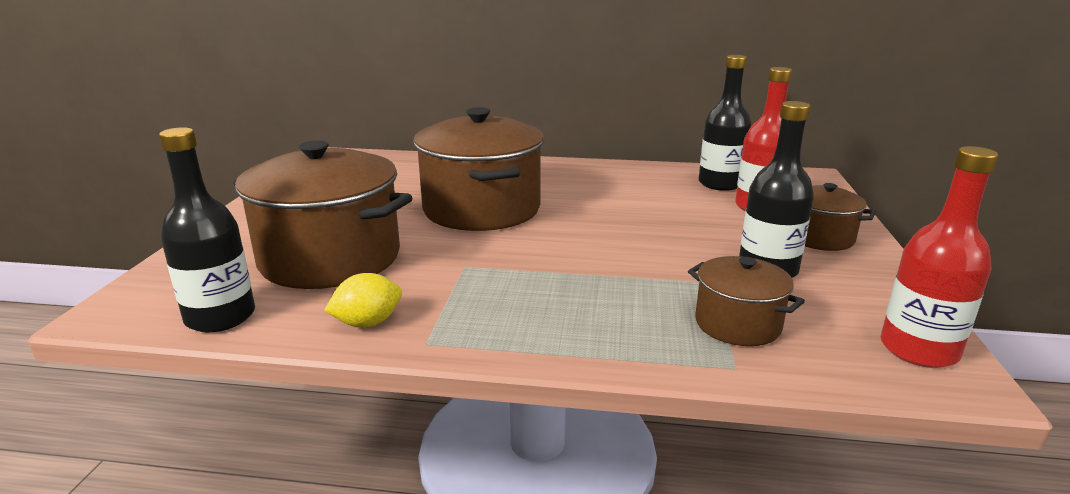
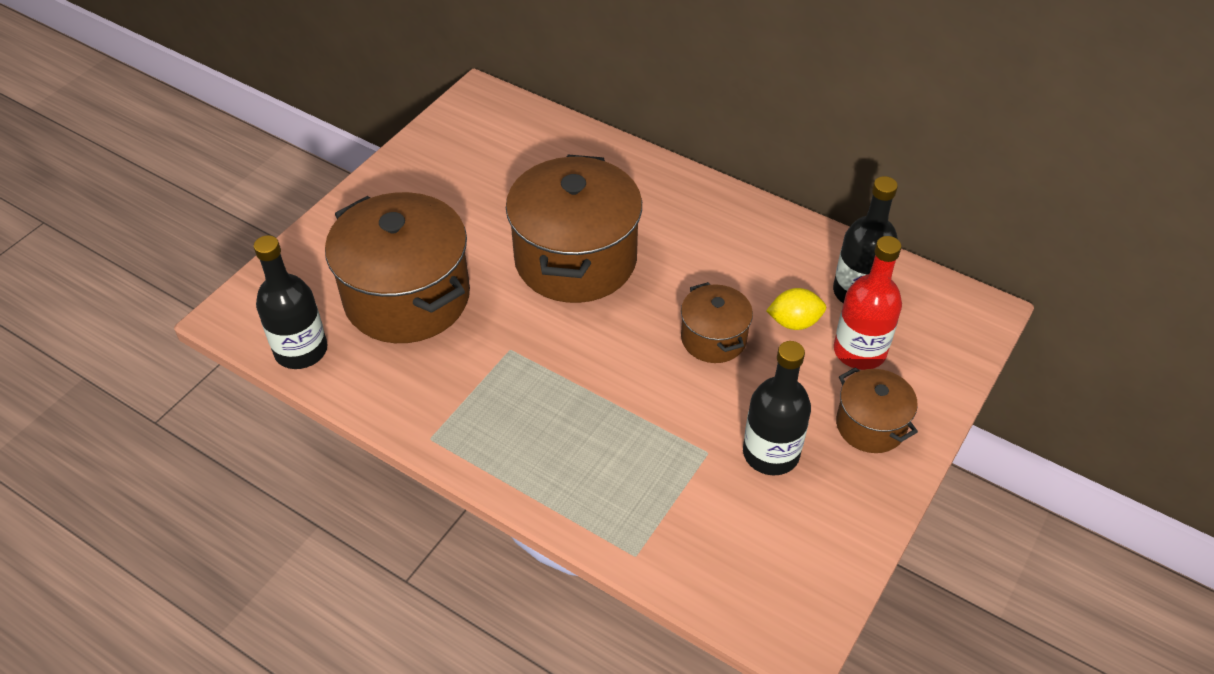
camera: 25 degrees right, 25 degrees up
(367, 323) = (400, 398): yellow lemon -> yellow lemon (794, 322)
(737, 324) = (679, 511): brown pot -> brown pot (713, 338)
(918, 349) = (799, 598): red bottle -> none

